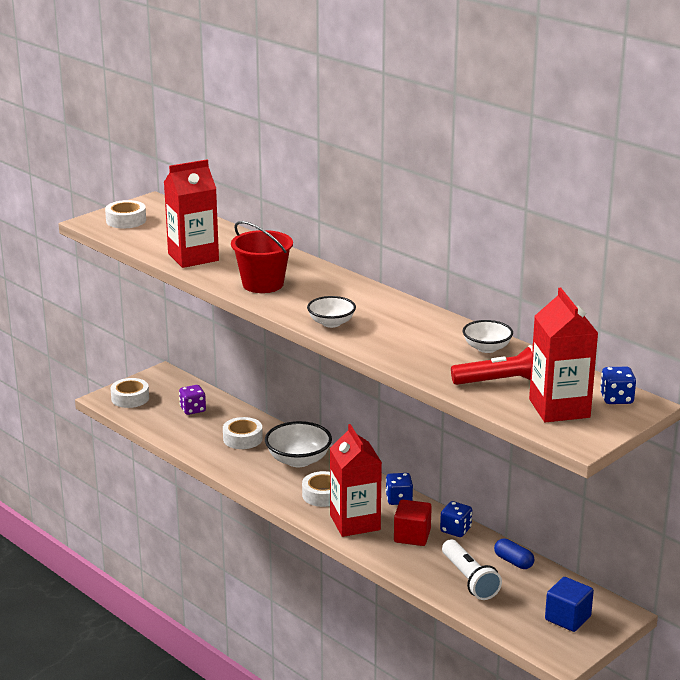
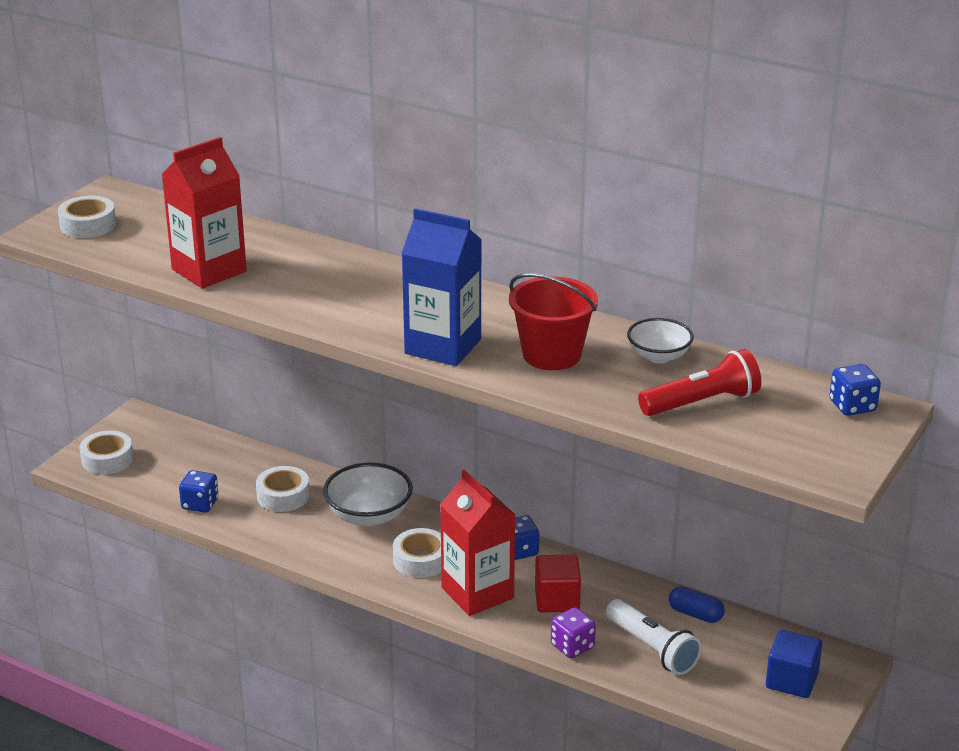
camera: 15 degrees left, 5 degrees up
(193, 409) = (199, 463): purple dice -> purple dice (572, 646)
(263, 284) = (323, 300): red bucket -> red bucket (551, 355)
(331, 323) = (443, 346): white bowl -> blue carton
(455, 530) = (607, 582): blue dice -> blue dice (200, 504)
(559, 408) = (791, 431): red carton -> none

